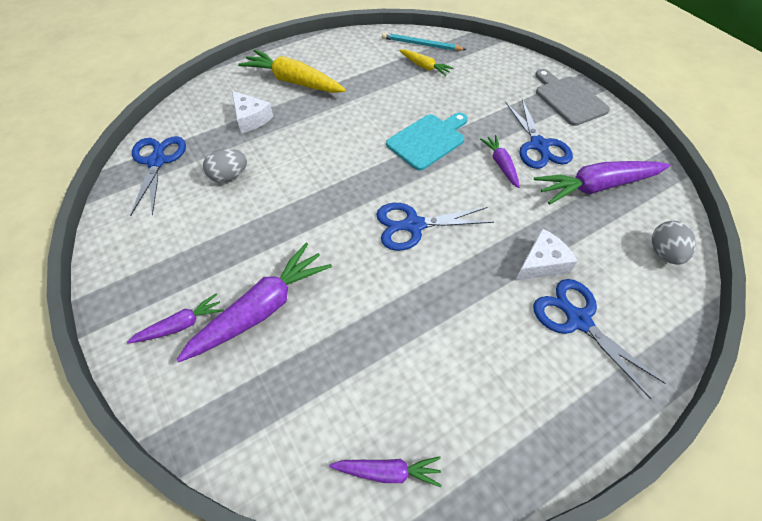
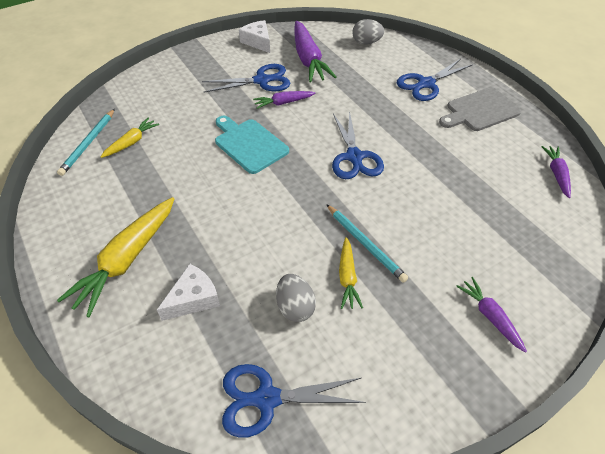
camera: 90 degrees left, 5 degrees down
(251, 212) = (347, 277): none -> yellow carrot
(261, 309) = (458, 255): purple carrot -> none
(288, 228) = (365, 244): none -> turquoise pencil
(541, 263) = (382, 93): white cheese -> white cheese (258, 42)
(568, 99) = (205, 58): grey cutting board -> grey cutting board (480, 110)

